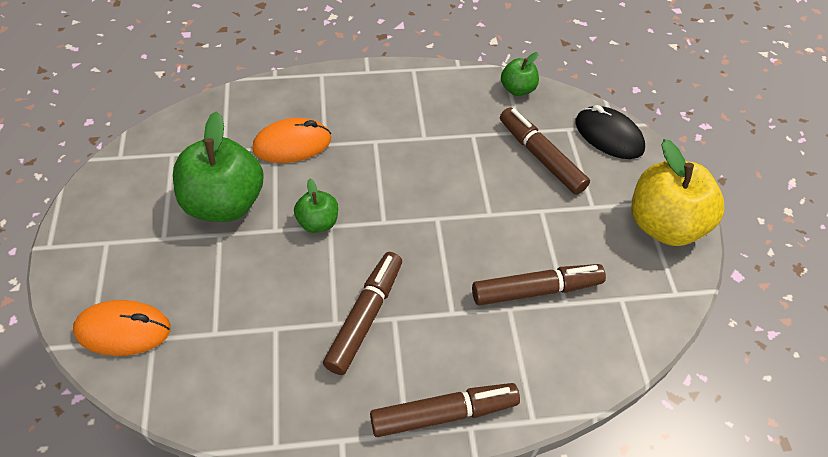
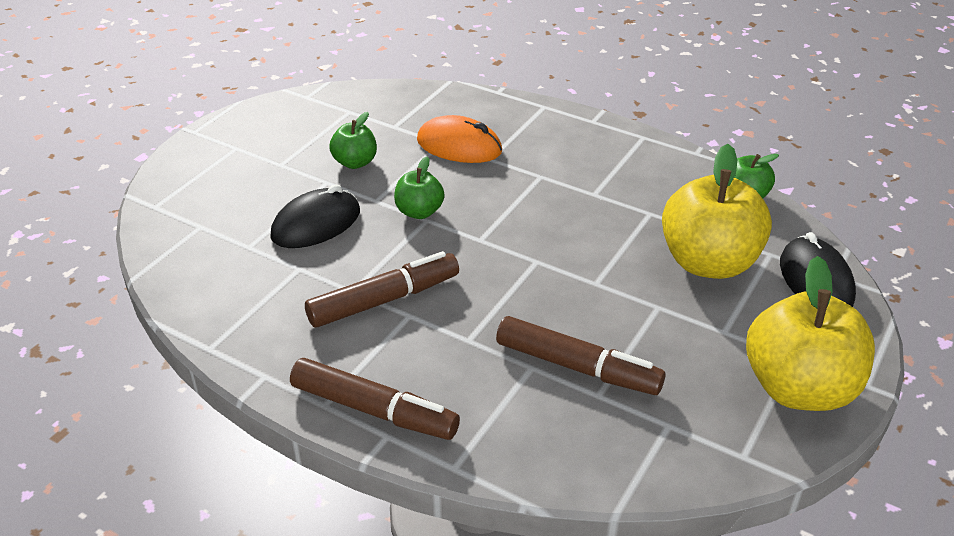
camera: 40 degrees right, 15 degrees down
(123, 330) = (185, 209): orange mouse -> none
(225, 203) = (355, 162): green apple -> green apple, size x0.50
(249, 279) = (316, 224): none -> black mouse
(540, 157) = (708, 262): brown marker -> yellow apple

